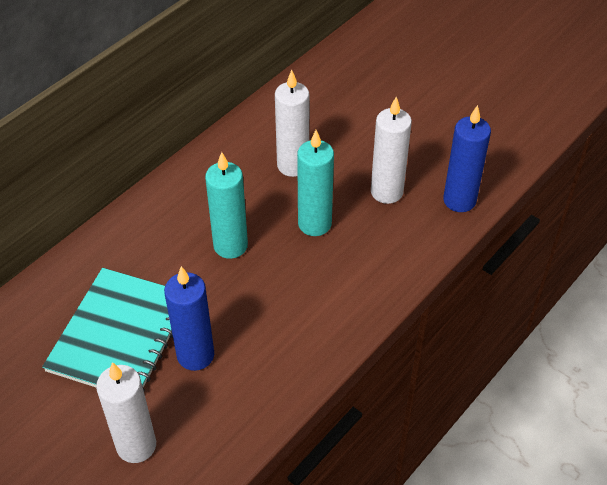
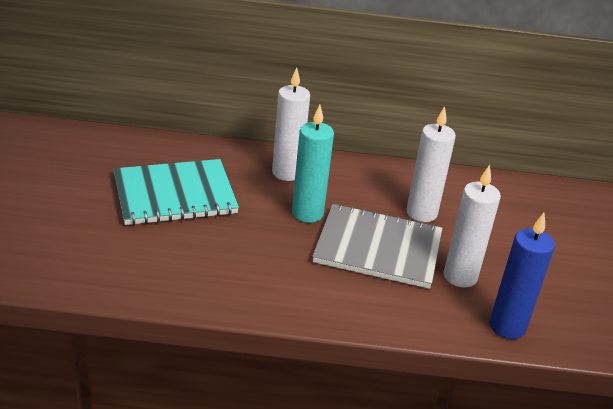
camera: 50 degrees right, 15 degrees down
(136, 445) = (86, 242): white candle -> white candle (287, 173)
(195, 355) = (190, 237): blue candle -> none
(314, 224) = (378, 248): turquoise candle -> grey notebook

